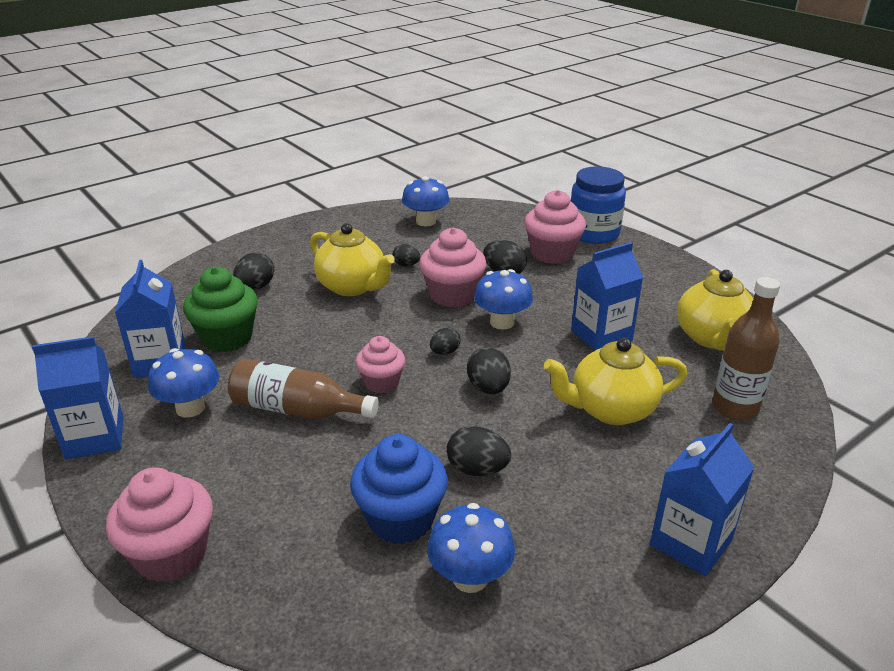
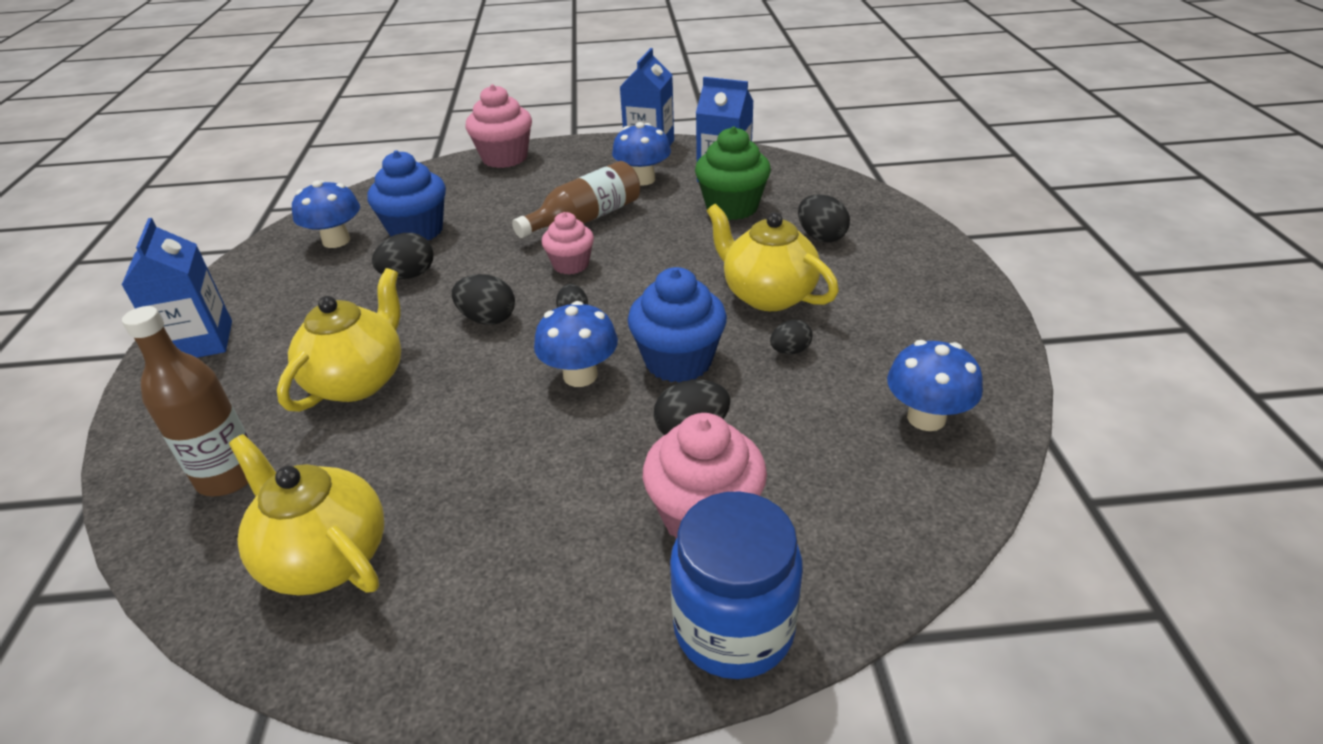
camera: 125 degrees right, 5 degrees up
(352, 287) = (768, 295): yellow teapot -> yellow teapot turned 60 degrees clockwise
(452, 295) = (678, 361): pink cupcake -> blue cupcake
(601, 335) = (462, 445): blue carton -> none

